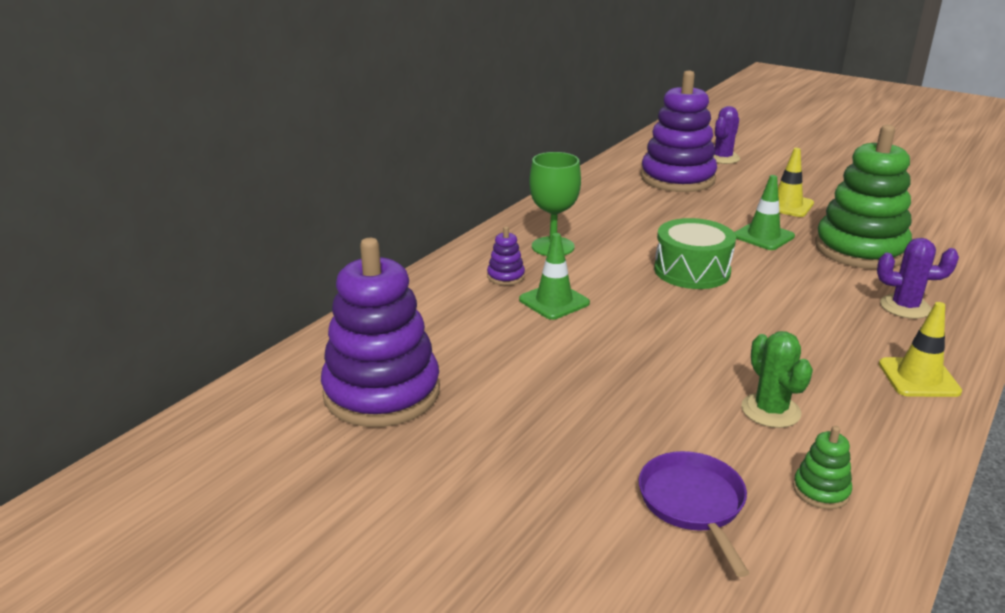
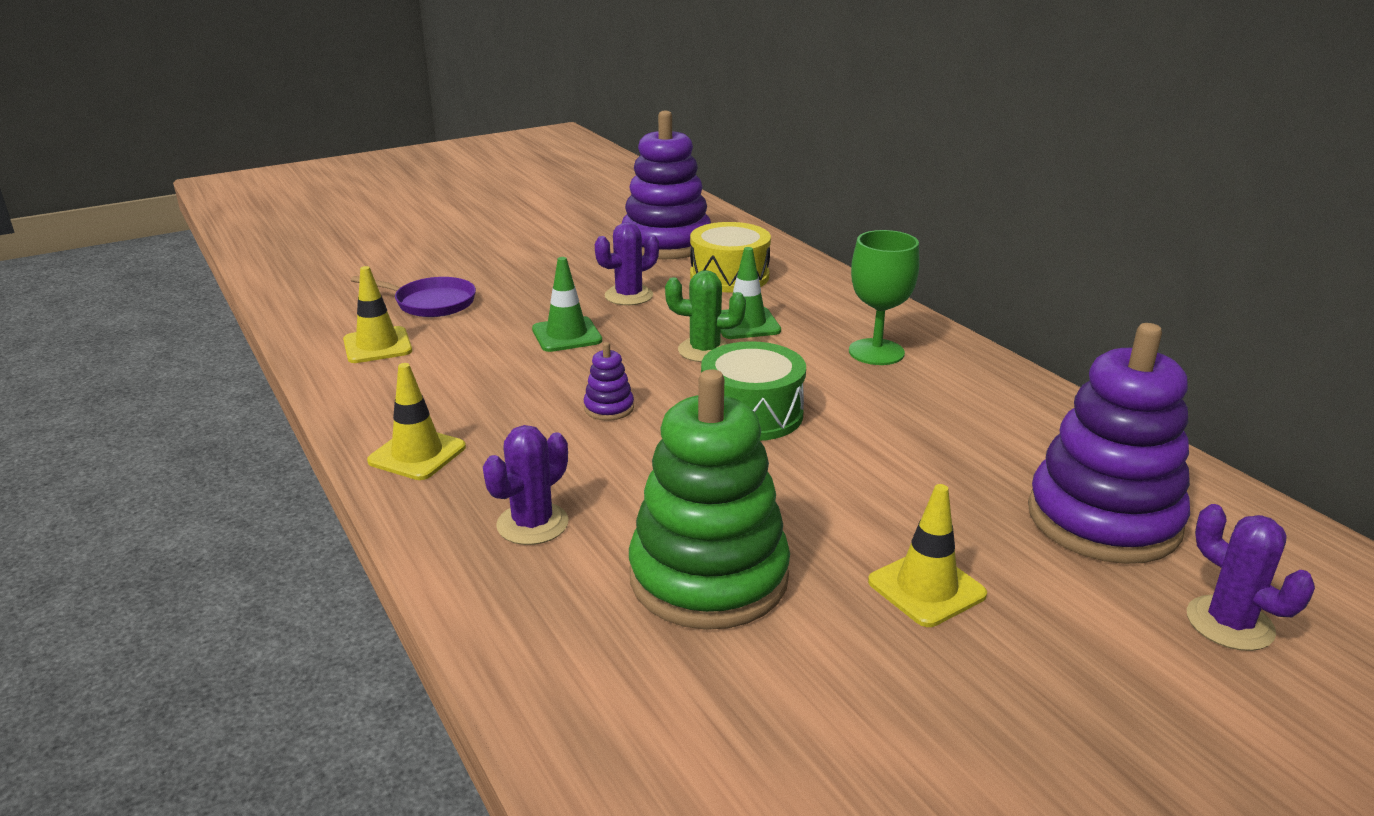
camera: 115 degrees right, 0 degrees up
(454, 331) = (729, 276): none -> yellow drum
(506, 276) = (818, 314): purple stacking toy -> purple stacking toy (609, 408)
(549, 373) = (629, 296): none -> purple cactus
(763, 236) = (814, 507): green traffic cone -> green traffic cone (567, 335)
(770, 410) = (475, 362): green cactus -> green cactus (705, 350)
(821, 490) = (377, 346): green stacking toy -> yellow traffic cone

